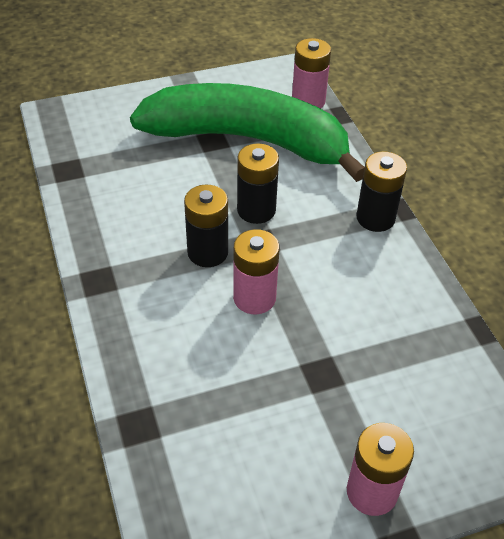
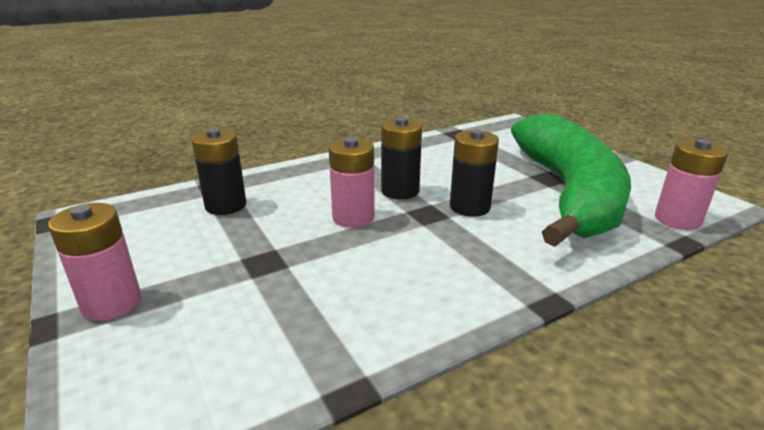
camera: 80 degrees right, 20 degrees down
(375, 218) = (514, 282): black battery -> black battery (225, 205)

